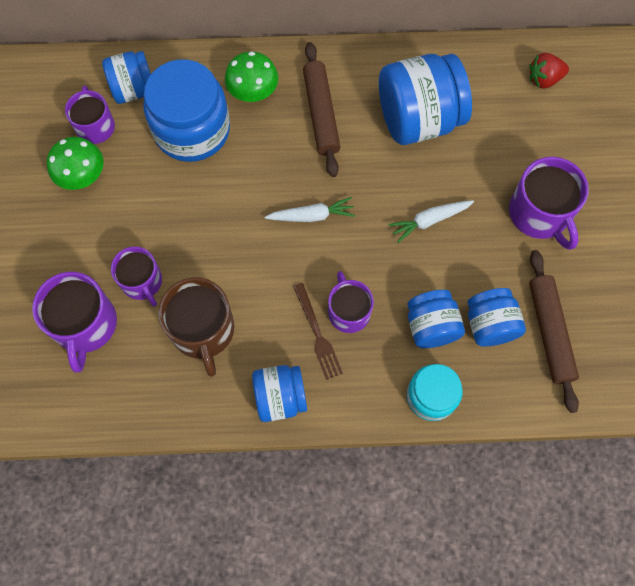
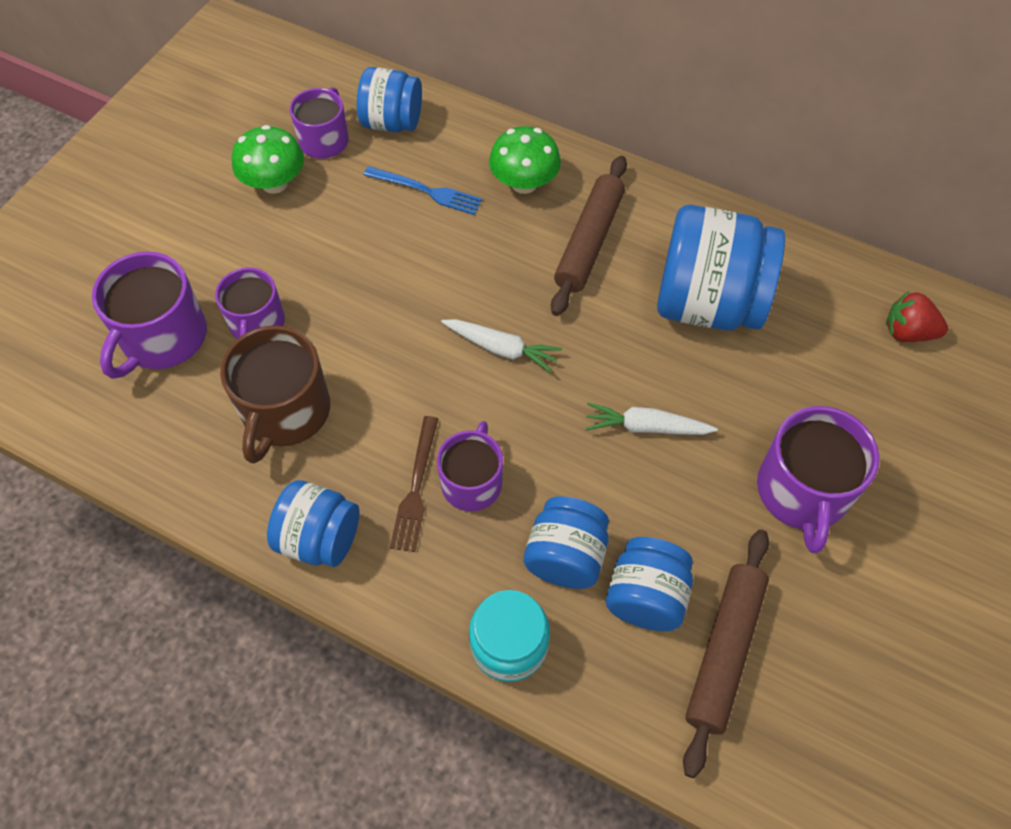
camera: 30 degrees right, 10 degrees down
(192, 130) = (427, 191): blue jar -> blue fork

